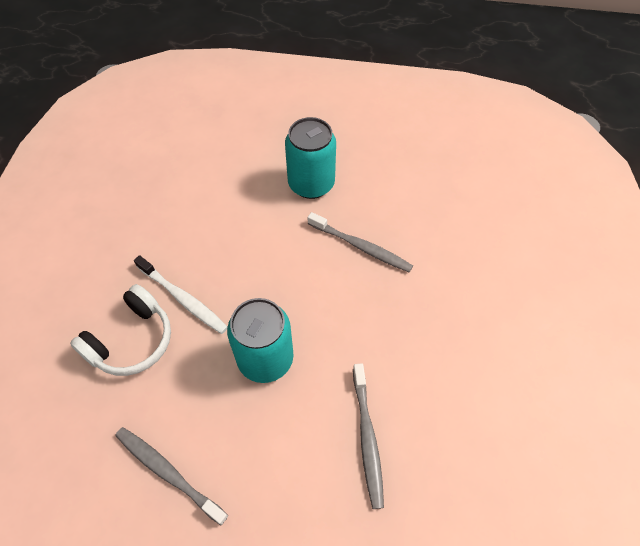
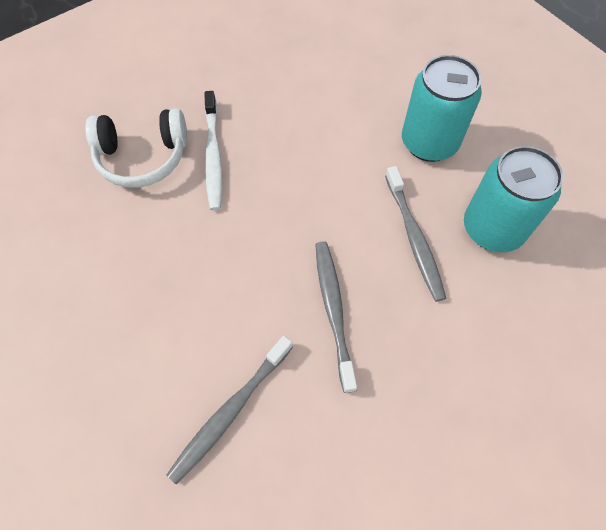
camera: 45 degrees right, 5 degrees up
(168, 472) = (60, 282): grey toothbrush -> grey toothbrush (333, 310)
(265, 359) = (222, 262): turquoise can -> turquoise can (492, 229)

